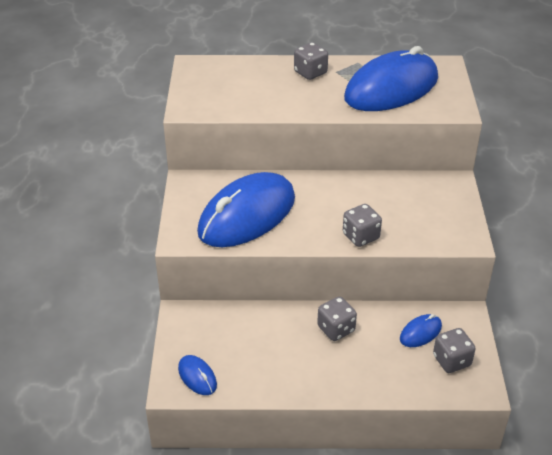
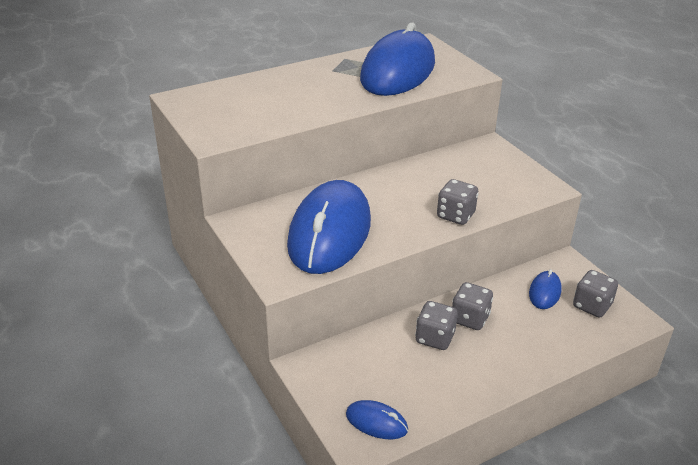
camera: 30 degrees left, 5 degrees down
(310, 73) = (309, 77): grey dice -> grey dice (435, 338)

